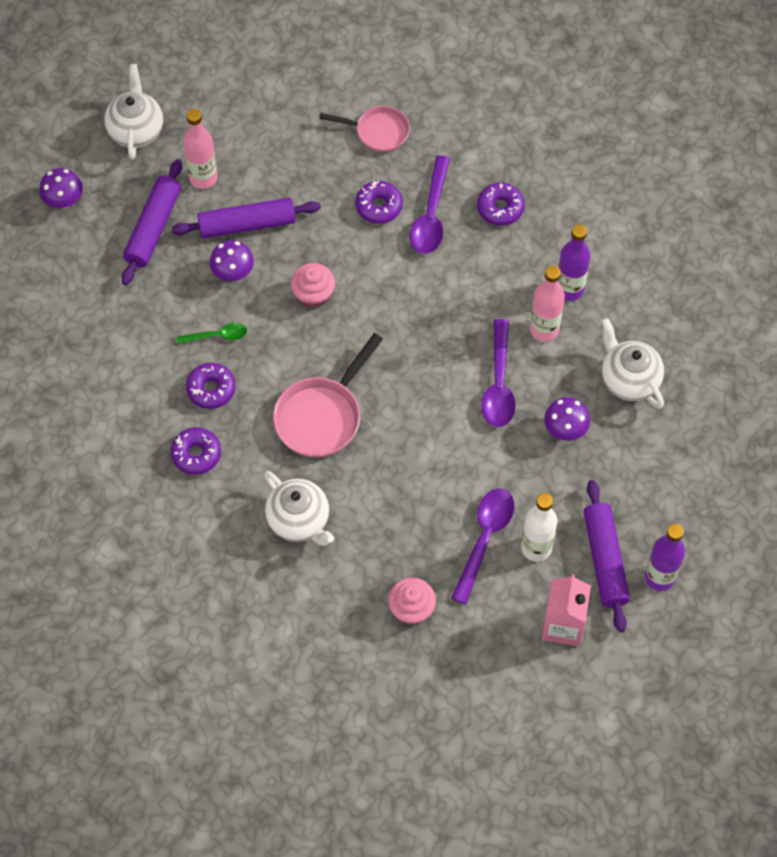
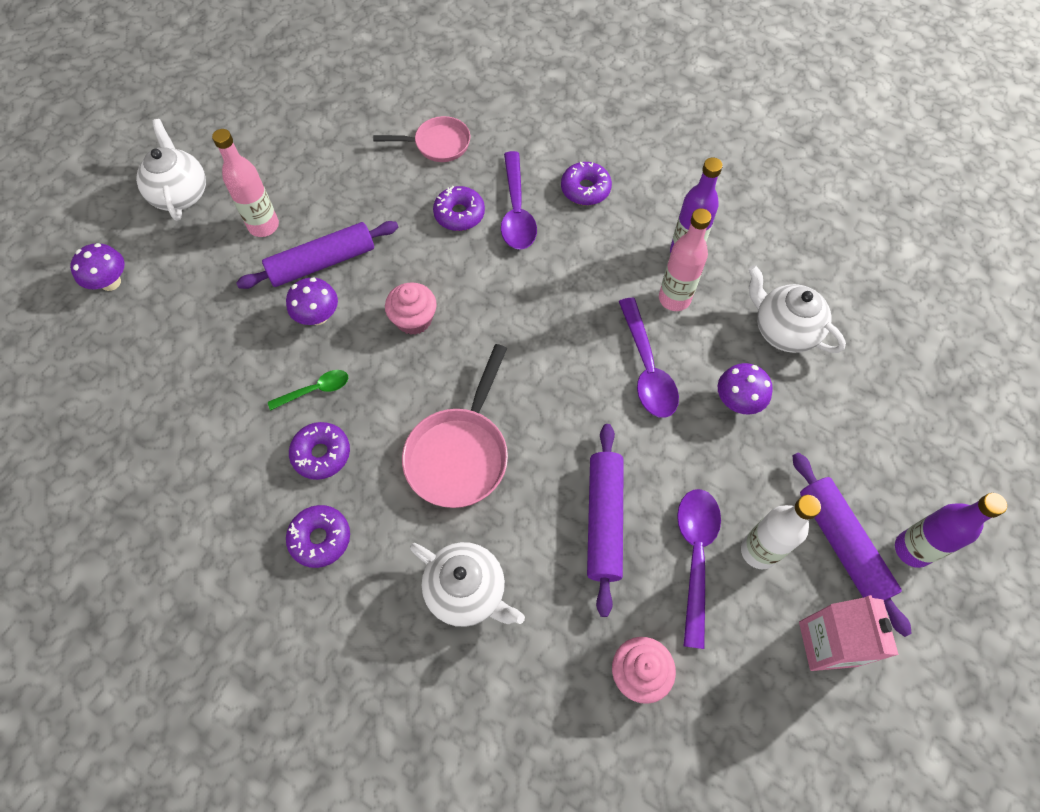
camera: 15 degrees left, 0 degrees up
(153, 227) = (218, 288): purple rolling pin -> purple rolling pin (603, 520)

